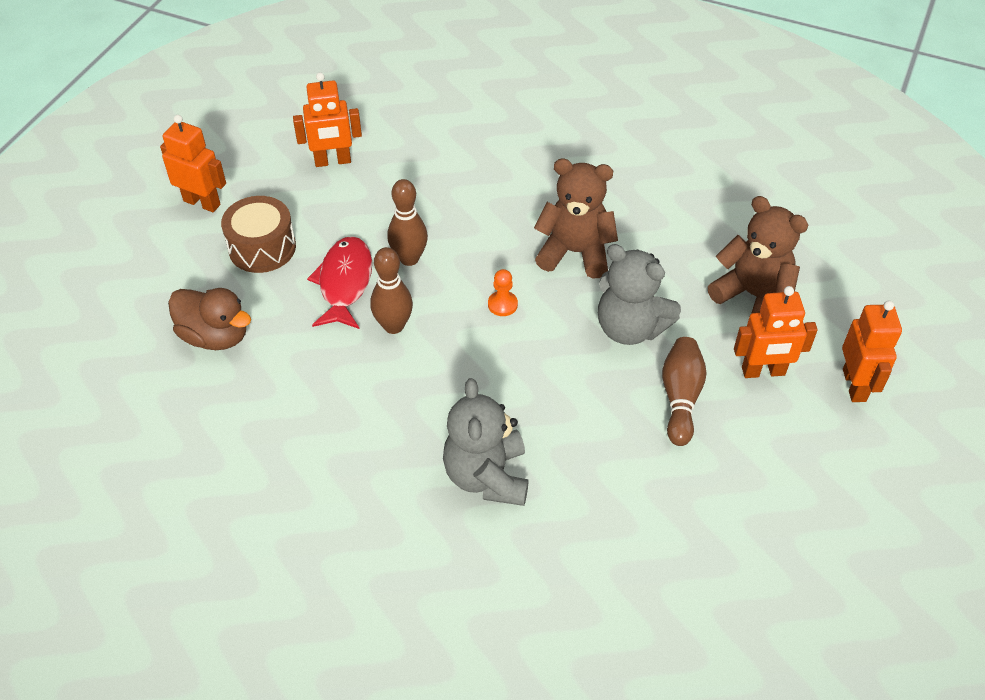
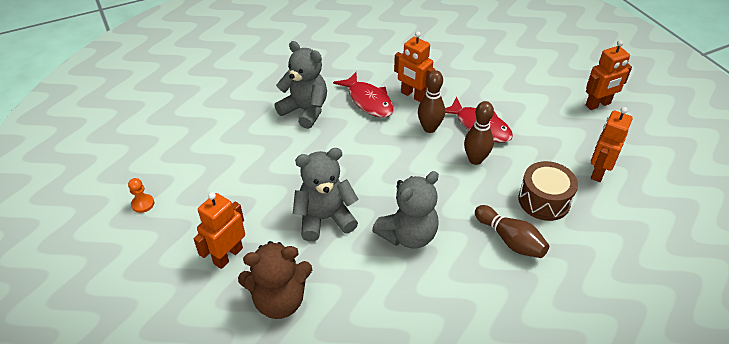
camera: 130 degrees right, 5 degrees down
(215, 336) = (484, 71): brown duck -> none
(262, 248) = (537, 110): brown drum -> brown drum (544, 200)
(399, 419) = (368, 101): none -> red fish
(502, 304) = (400, 176): orange pawn -> orange pawn (143, 204)
(575, 252) = (408, 235): brown teddy bear -> grey teddy bear
(680, 398) = (258, 205): brown bowling pin -> brown bowling pin (510, 240)
(854, 385) = (166, 292): orange robot -> orange robot (413, 95)

